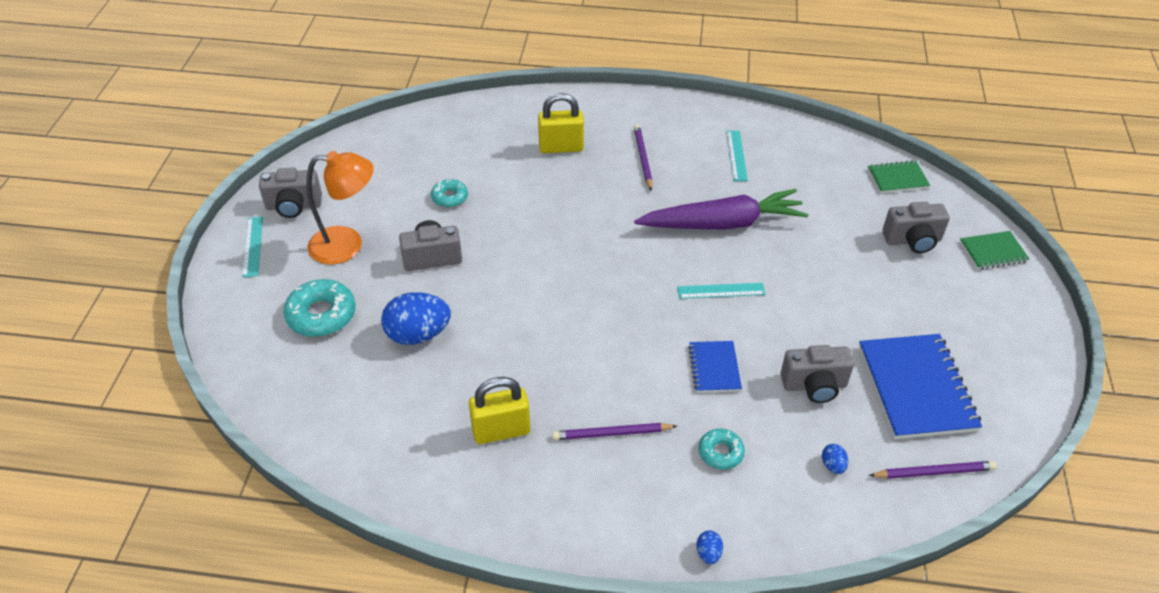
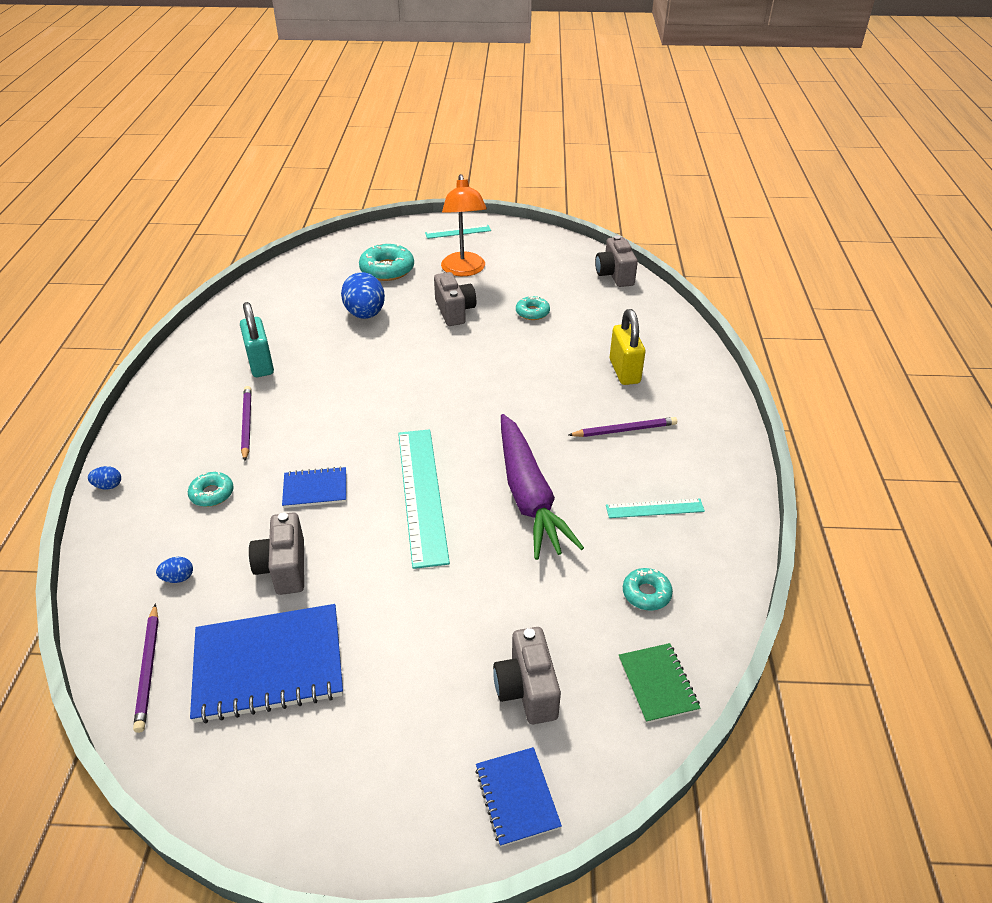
camera: 85 degrees right, 5 degrees down
(294, 206) = (506, 241): grey camera -> grey camera (614, 275)
(501, 431) = (261, 364): yellow padlock -> turquoise padlock
(721, 290) = (422, 494): turquoise ruler -> turquoise ruler, size x1.97
(821, 172) = (646, 593): none -> turquoise donut
(993, 252) = (517, 797): green notebook -> blue notebook

